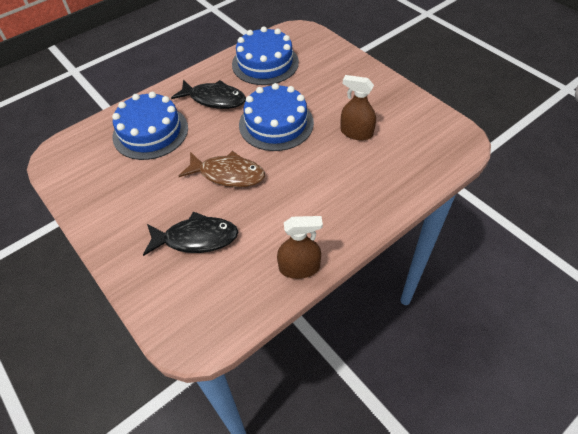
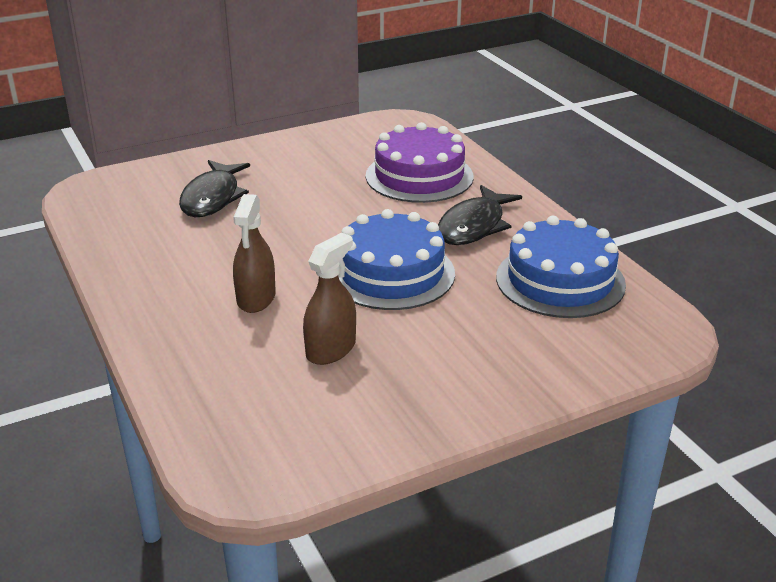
camera: 100 degrees right, 20 degrees down
(150, 132) = (419, 176): blue cake -> purple cake
(228, 174) = (305, 225): brown fish -> none
(299, 267) = (115, 259): brown spray bottle -> brown spray bottle (256, 298)

